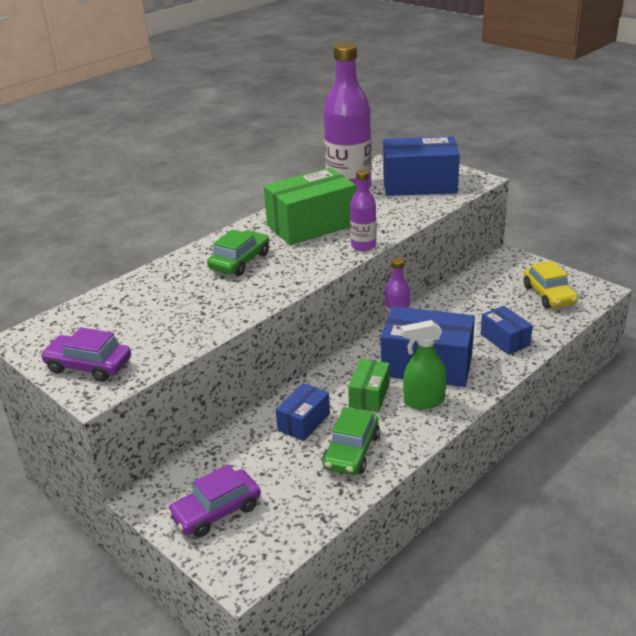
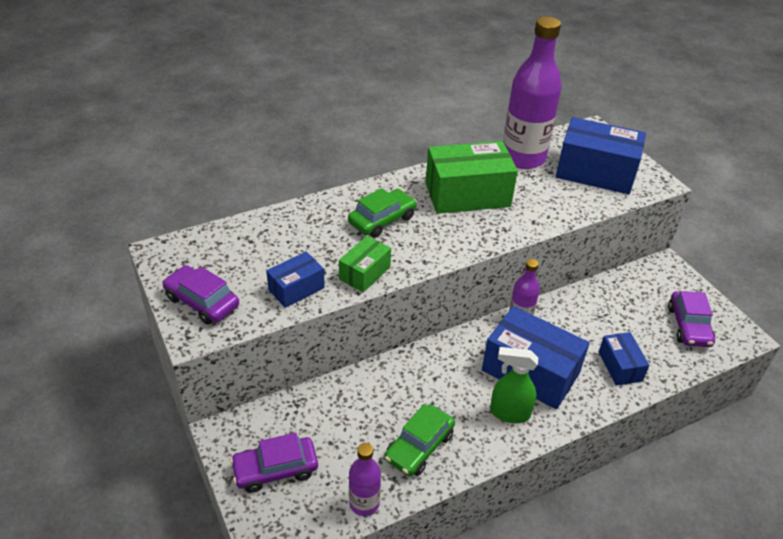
camera: 15 degrees right, 10 degrees up
(304, 422) = (389, 398): blue box -> blue box (296, 289)
(363, 246) = (506, 235): purple bottle -> purple bottle (364, 503)
(369, 395) = (461, 388): green box -> green box (364, 273)
(549, 295) = (689, 326): yellow car -> purple car

